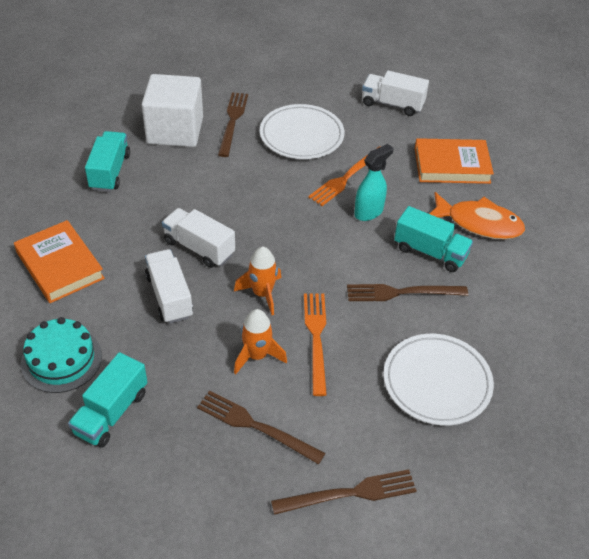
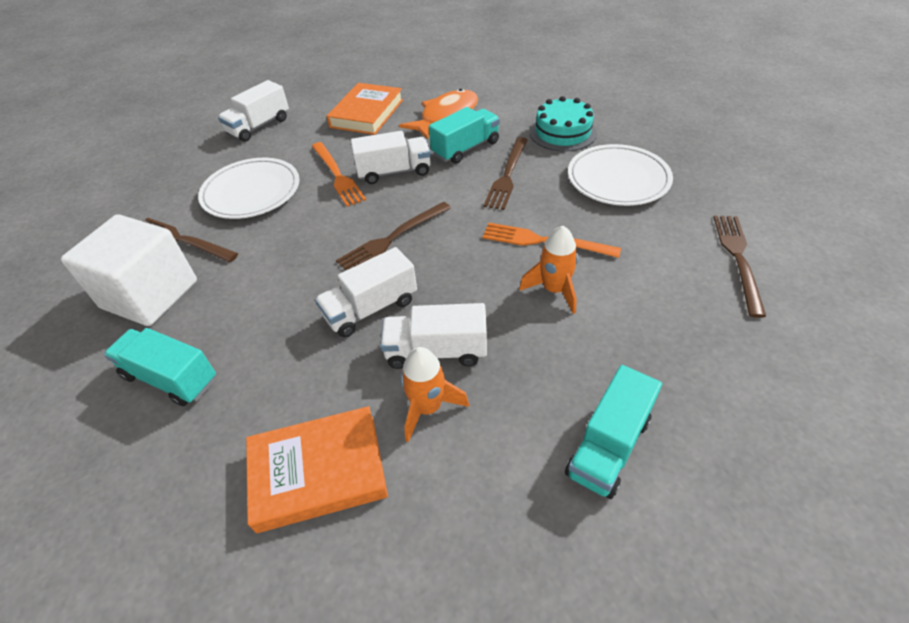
camera: 65 degrees left, 0 degrees up
(61, 359) = (501, 495): turquoise cake -> turquoise cake (563, 132)
(111, 413) = (608, 446): turquoise truck -> turquoise truck turned 75 degrees clockwise
(256, 426) = (650, 309): brown fork -> brown fork (392, 238)
(262, 294) = (468, 268): orange rocket -> orange rocket (428, 407)
(369, 212) = (394, 172): turquoise spray bottle -> white truck

